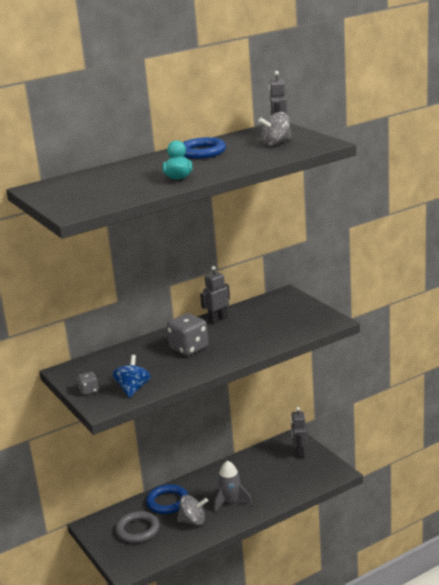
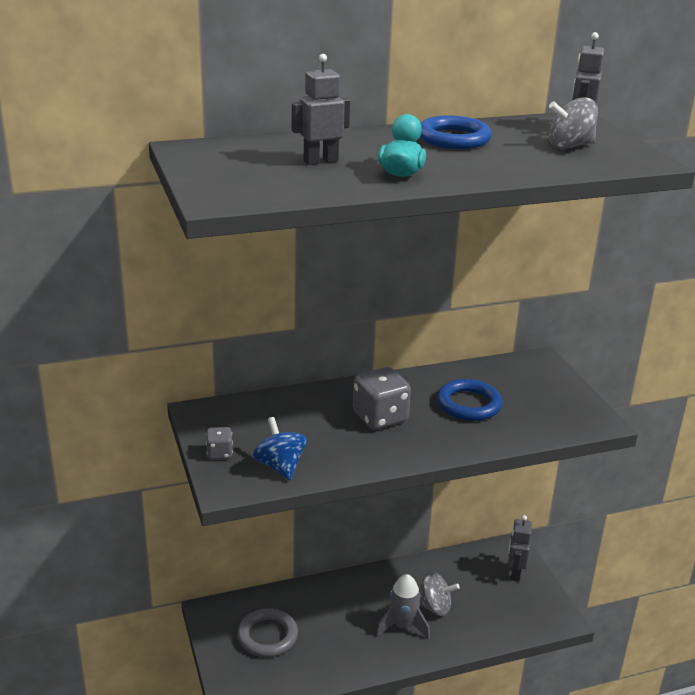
camera: 10 degrees right, 5 degrees up
(133, 389) = (280, 466): blue spinning top -> blue spinning top turned 45 degrees counterclockwise
(167, 502) = (319, 603): blue ring -> blue ring (469, 404)
(193, 521) = (344, 642): grey spinning top -> grey spinning top (434, 607)
(217, 319) = (434, 379): grey robot -> grey robot (320, 161)

